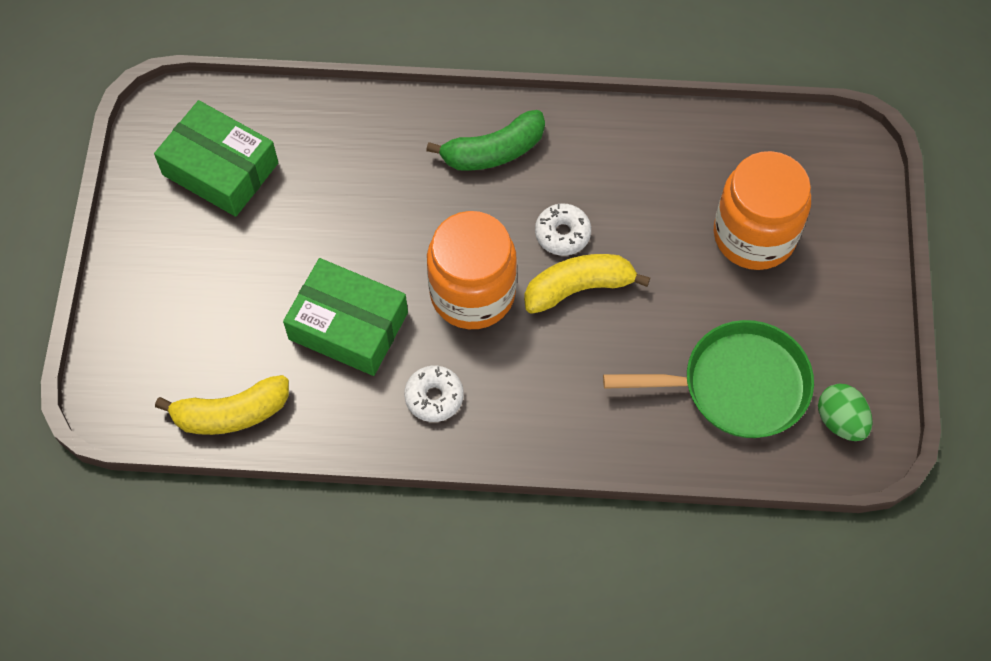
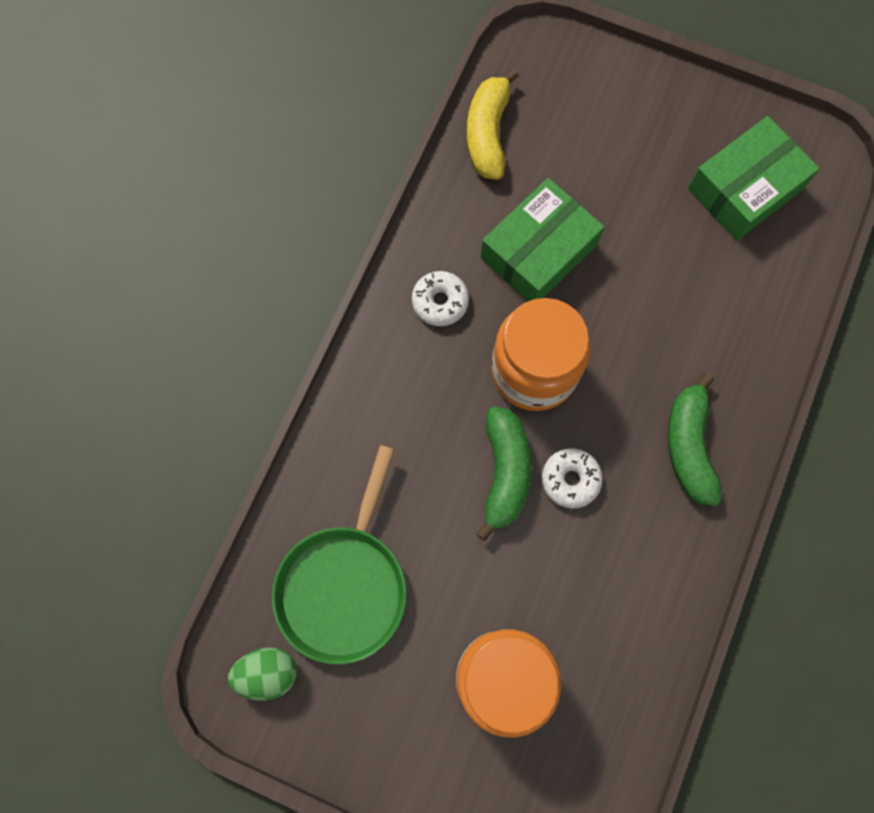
camera: 110 degrees right, 10 degrees up
(578, 288) = (504, 472): yellow banana -> green banana

